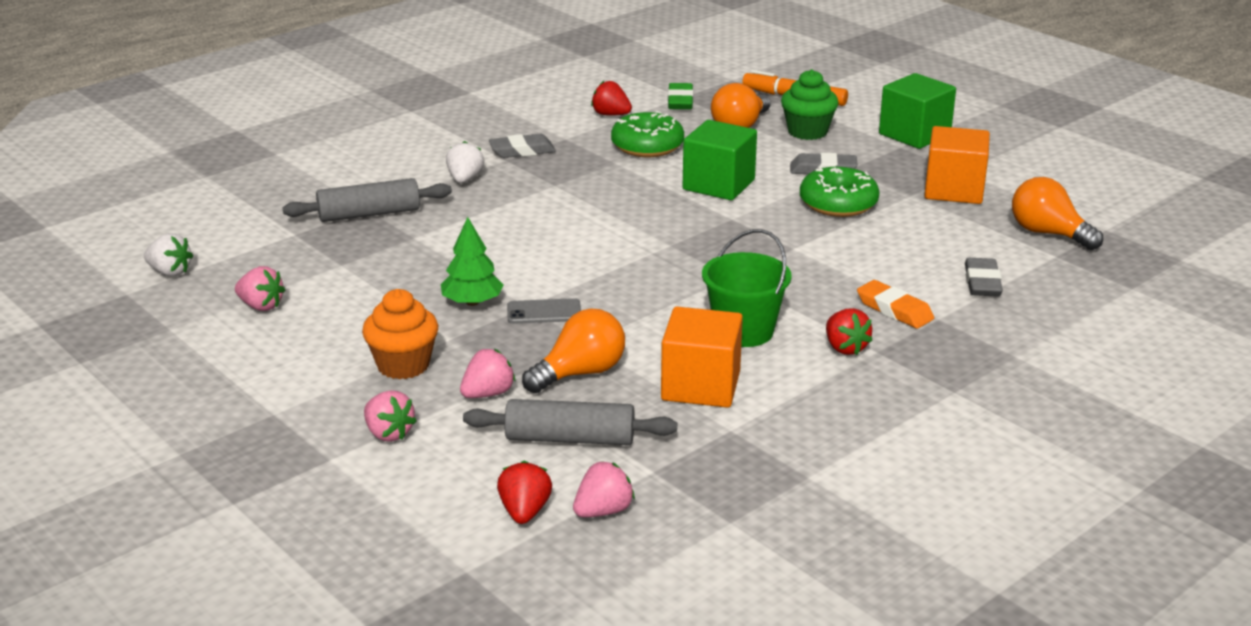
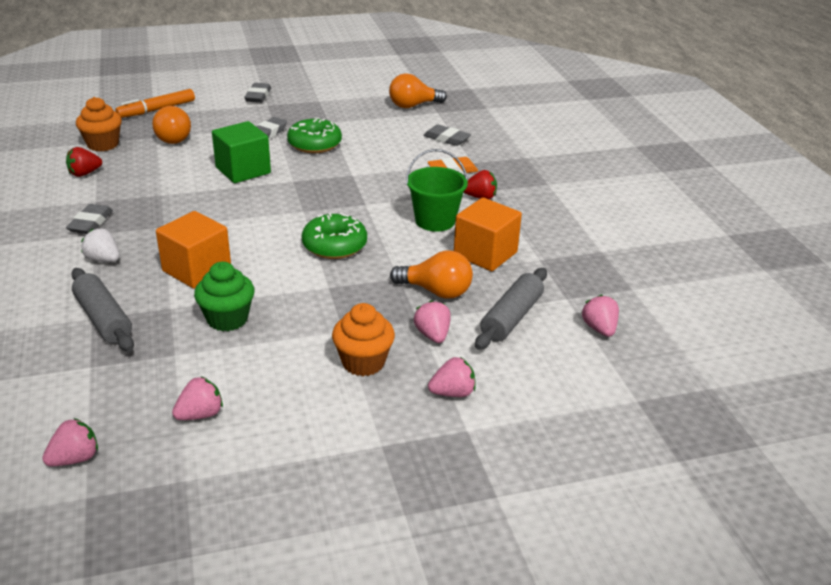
camera: 65 degrees left, 5 degrees up
(170, 272) = (75, 458): white strawberry -> pink strawberry
(369, 214) = (104, 319): grey rolling pin -> grey rolling pin turned 45 degrees counterclockwise
(472, 302) = (301, 308): green tree -> none
(524, 512) = (584, 359): red strawberry -> none
(544, 312) = (344, 282): grey phone -> none
(580, 373) = (436, 291): orange light bulb -> orange light bulb turned 120 degrees clockwise
(647, 146) = (154, 176): green donut -> green donut (334, 245)
(680, 101) = (103, 144): green eraser -> orange cupcake
(807, 132) = (210, 122): green cupcake -> green cupcake (227, 319)
(914, 134) = (258, 96): green cube -> grey eraser
(954, 190) = (338, 110): orange cube -> orange cube (197, 270)

